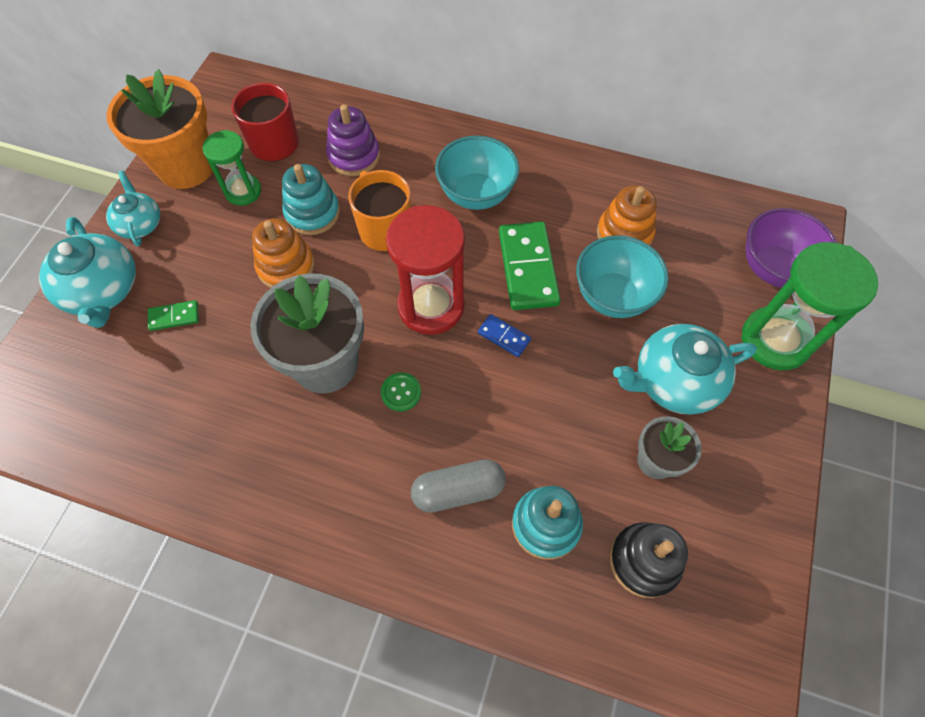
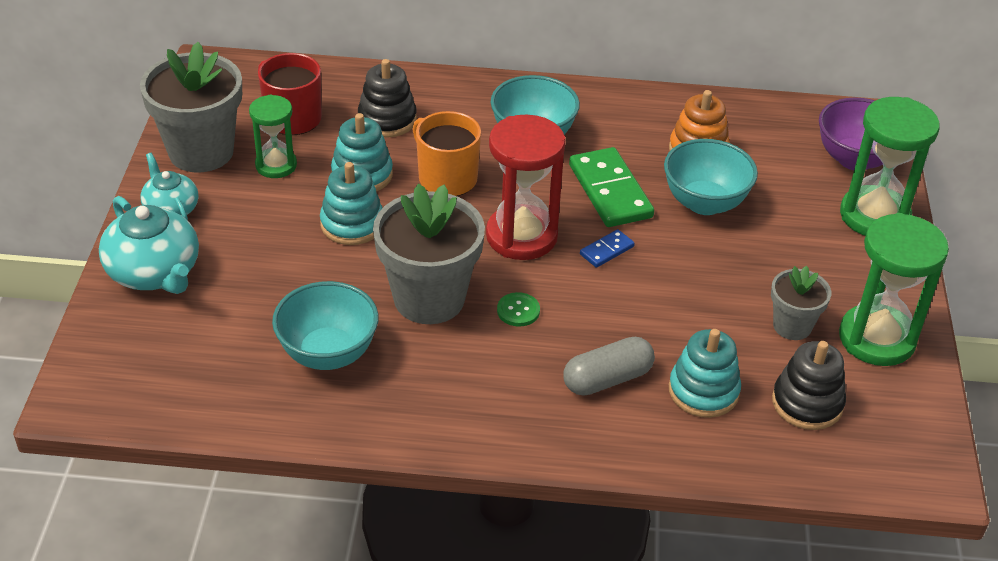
camera: 15 degrees left, 20 degrees down
(174, 316) = (246, 283): green domino -> none
(186, 167) = (201, 152): orange flower pot -> grey flower pot
(216, 409) = (328, 353): none -> turquoise bowl
(286, 266) = (352, 224): orange stacking toy -> turquoise stacking toy
(354, 156) = (387, 119): purple stacking toy -> black stacking toy
(504, 336) = (606, 250): blue domino -> blue domino turned 60 degrees counterclockwise
(674, 381) = (788, 262): turquoise teapot -> none
(737, 493) = (876, 339): none -> green hourglass

